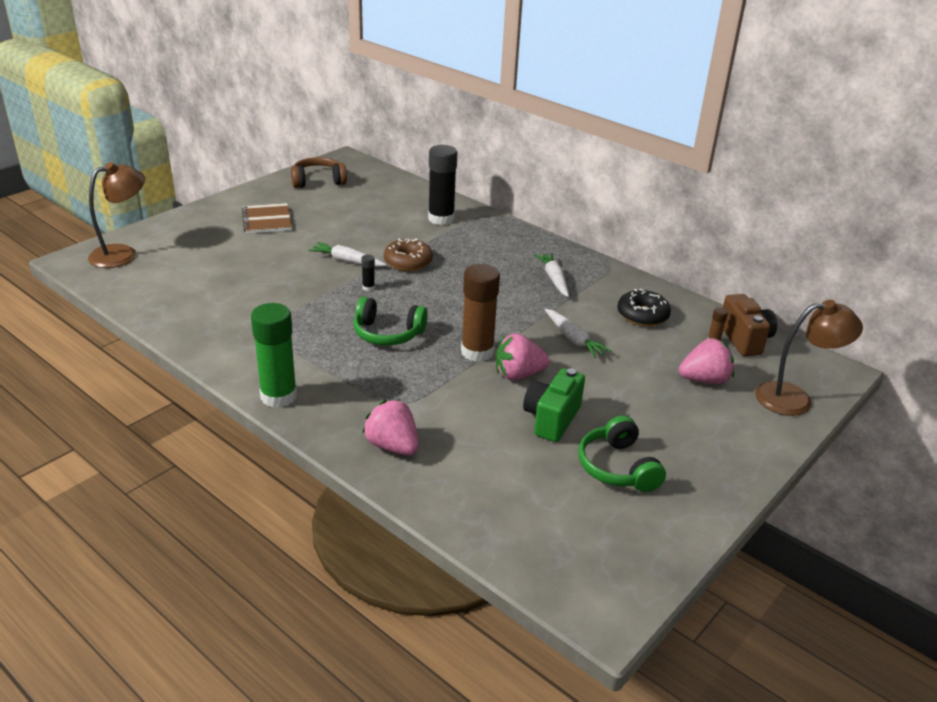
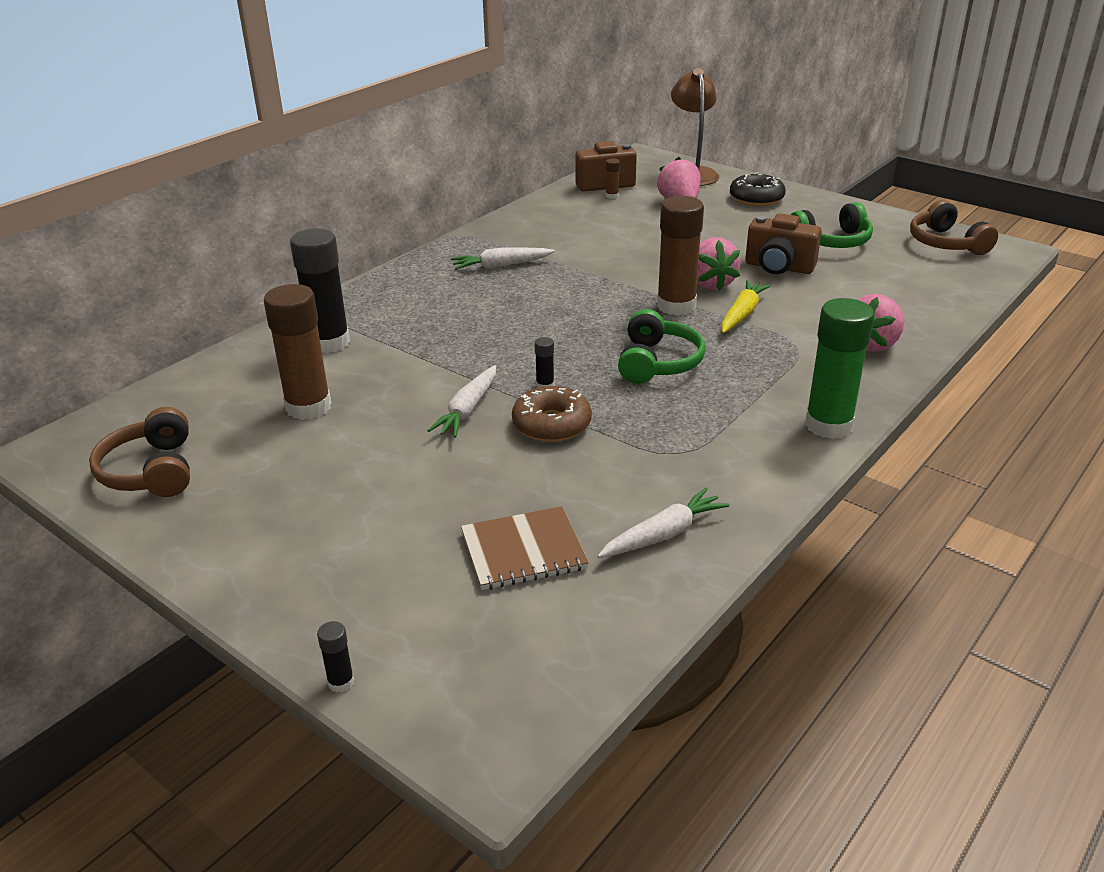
camera: 90 degrees left, 0 degrees up
(122, 254) = (460, 678): brown lamp -> none
(139, 228) = (341, 682): none -> black glue stick
(267, 220) = (318, 508): brown notebook -> brown notebook (523, 551)
(366, 215) = (308, 407): none -> brown glue stick
(408, 262) = (466, 360): brown donut -> brown donut (552, 424)
(459, 383) = (742, 314): none -> yellow carrot
(551, 419) = (779, 267): green camera -> brown camera
(573, 339) = (630, 256): white carrot -> white carrot (663, 534)
(619, 560) = (946, 243): none -> brown headphones
(642, 315) = (571, 223): black donut -> black donut (756, 198)

